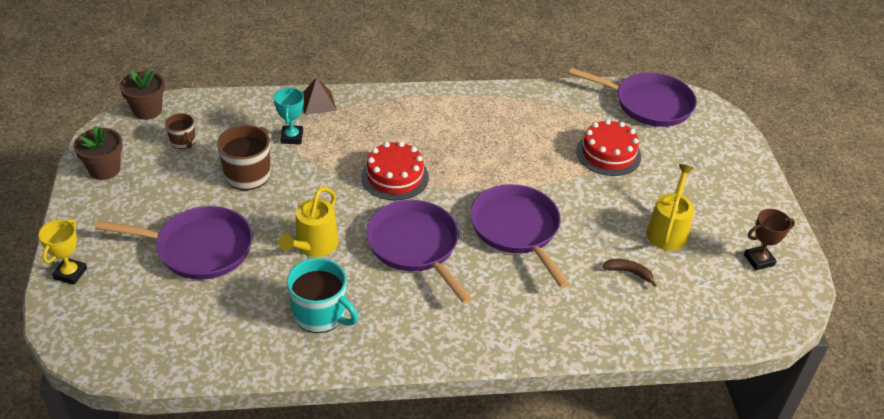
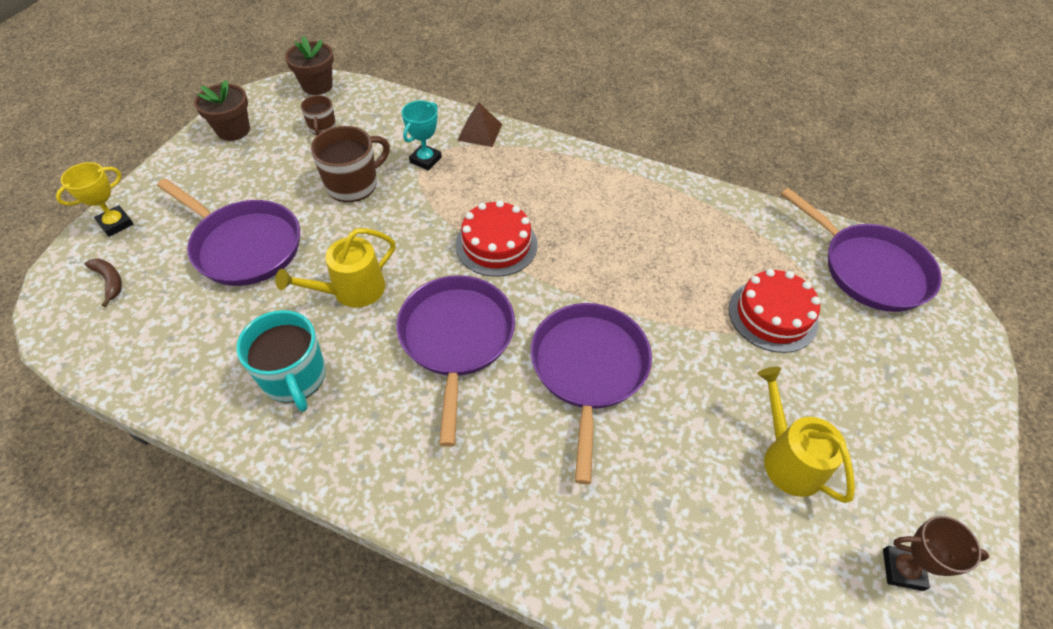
camera: 30 degrees right, 10 degrees up
(629, 272) = (694, 497): brown banana -> brown banana (109, 281)
(668, 231) = (788, 459): yellow watering can -> yellow watering can turned 75 degrees counterclockwise

